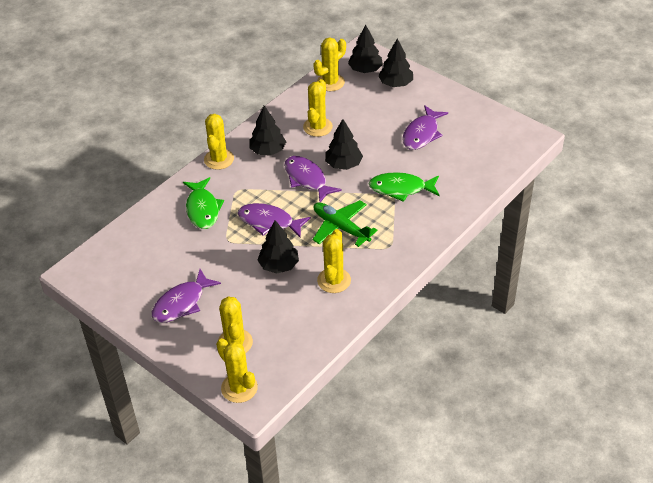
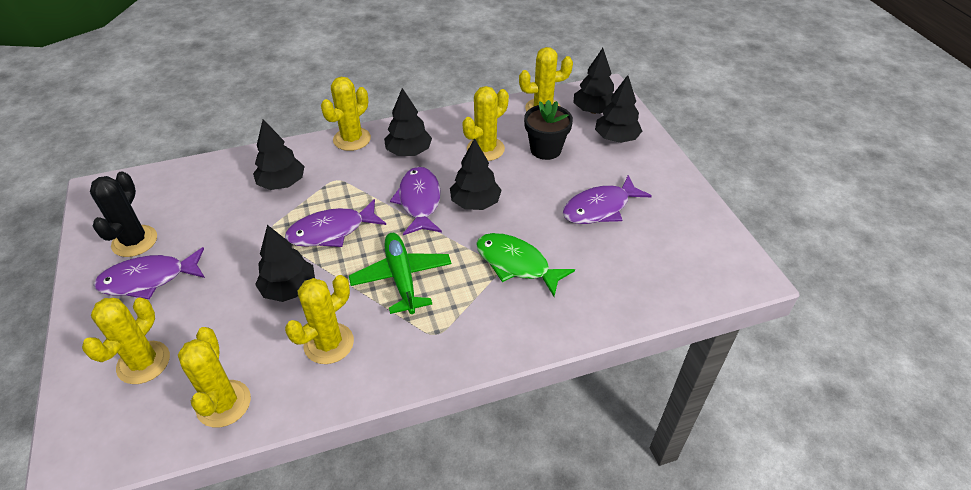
camera: 30 degrees right, 0 degrees up
(143, 288) = (134, 241): none -> black cactus
(202, 209) = (282, 183): green fish -> black tree
(239, 388) = (82, 429): yellow cactus -> yellow cactus (223, 403)
(269, 222) = (331, 231): purple fish -> purple fish turned 75 degrees counterclockwise
(357, 110) = (545, 149): none -> black flower pot

